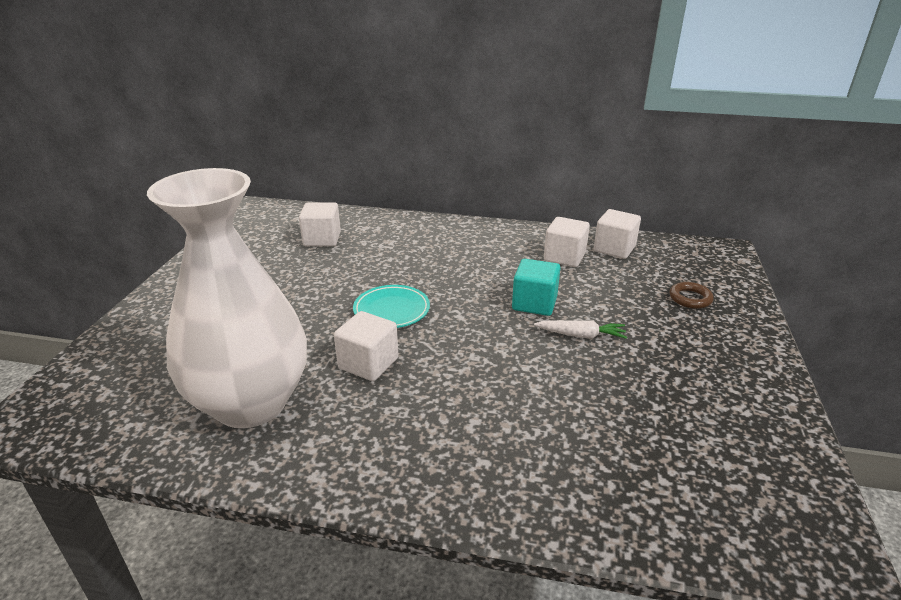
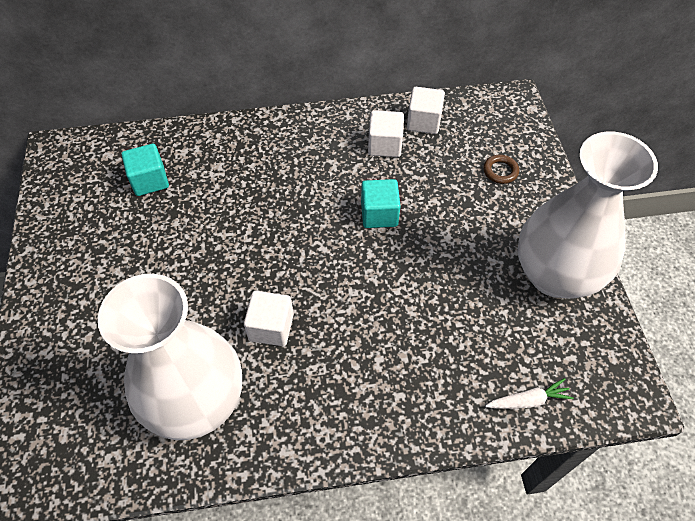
camera: 20 degrees left, 25 degrees up
(322, 239) = (150, 180): white cube -> turquoise cube
(391, 310) = (262, 259): turquoise plate -> none
(581, 335) = (428, 242): white carrot -> white carrot (528, 400)
(735, 398) = (555, 274): none -> white vase

